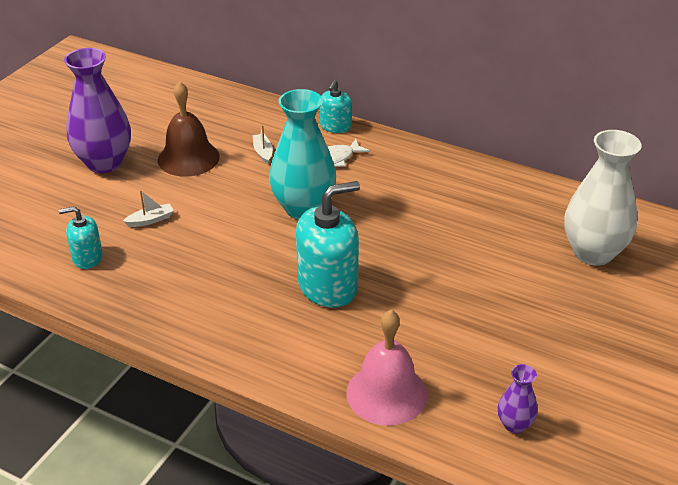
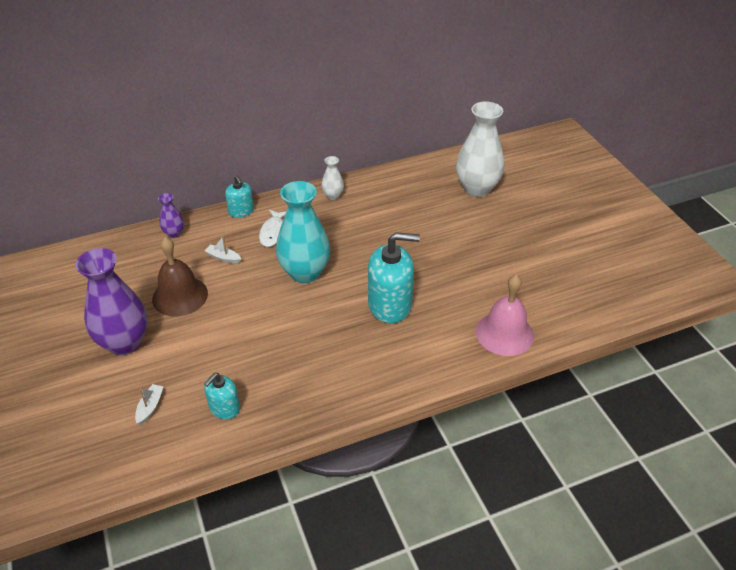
camera: 50 degrees left, 5 degrees up
(150, 220) = (224, 352): white boat -> white boat (150, 407)
(328, 286) = (390, 304): turquoise soap dispenser -> turquoise soap dispenser turned 75 degrees clockwise
(433, 164) = (333, 195): none -> white vase
(514, 424) = (573, 298): purple vase -> purple vase (174, 233)

